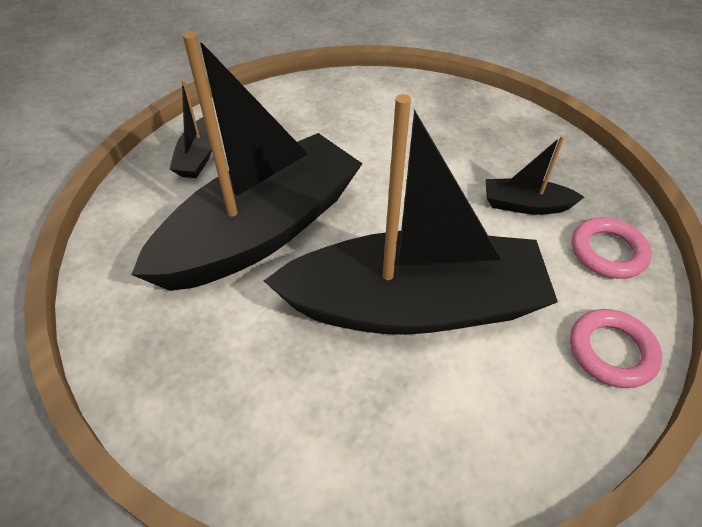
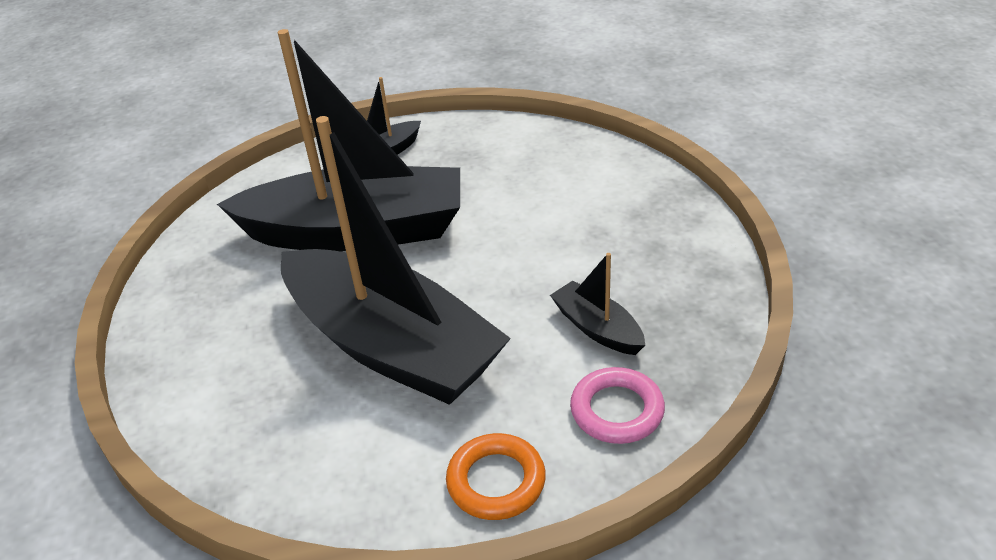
camera: 45 degrees right, 10 degrees down
(611, 351) = (496, 481): pink ring -> orange ring

